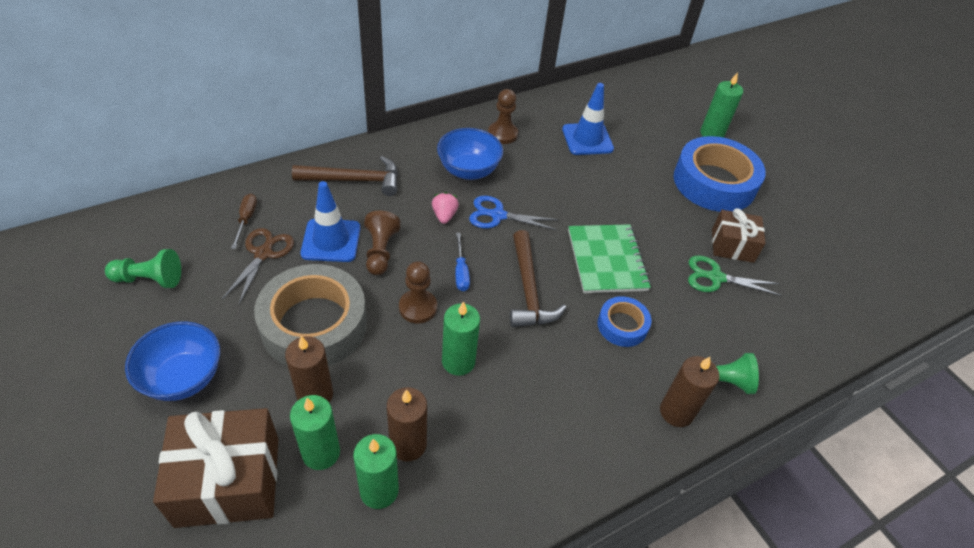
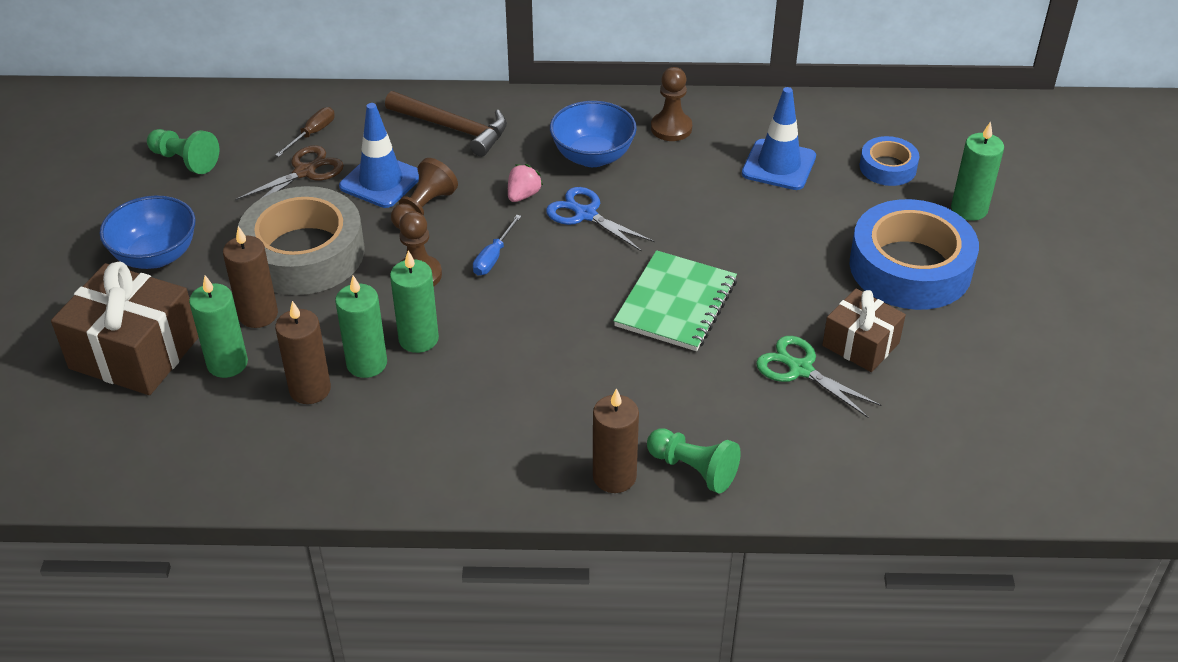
camera: 35 degrees right, 5 degrees down
(379, 490) = (254, 414): green candle -> green candle (367, 363)
(529, 290) = (554, 300): brown hammer -> none
(622, 325) = (631, 374): blue tape -> blue tape (887, 167)

